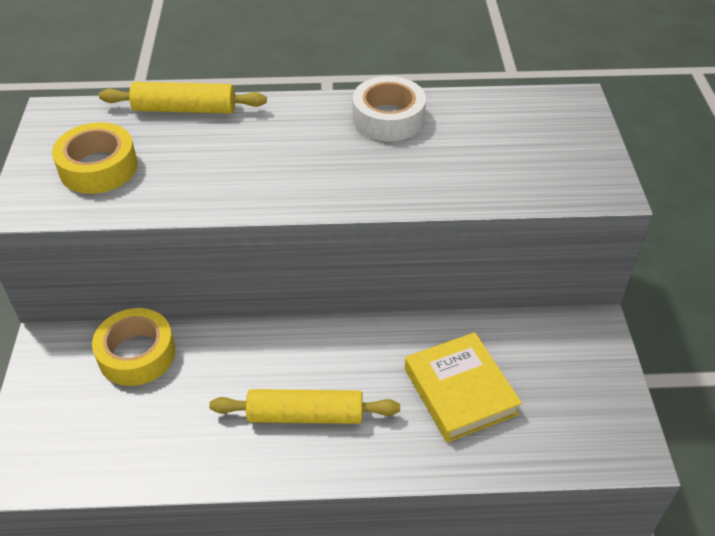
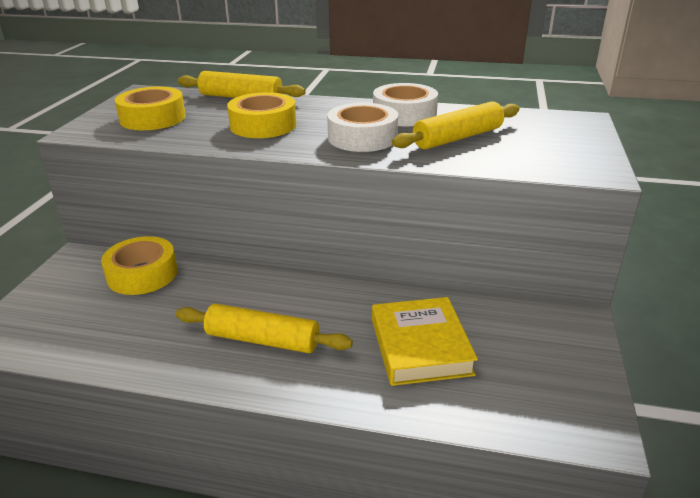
camera: 15 degrees right, 15 degrees down
(238, 162) = (263, 125): none -> yellow tape
(358, 169) = (362, 137): none -> white tape
(459, 154) = (458, 138): none -> yellow rolling pin

